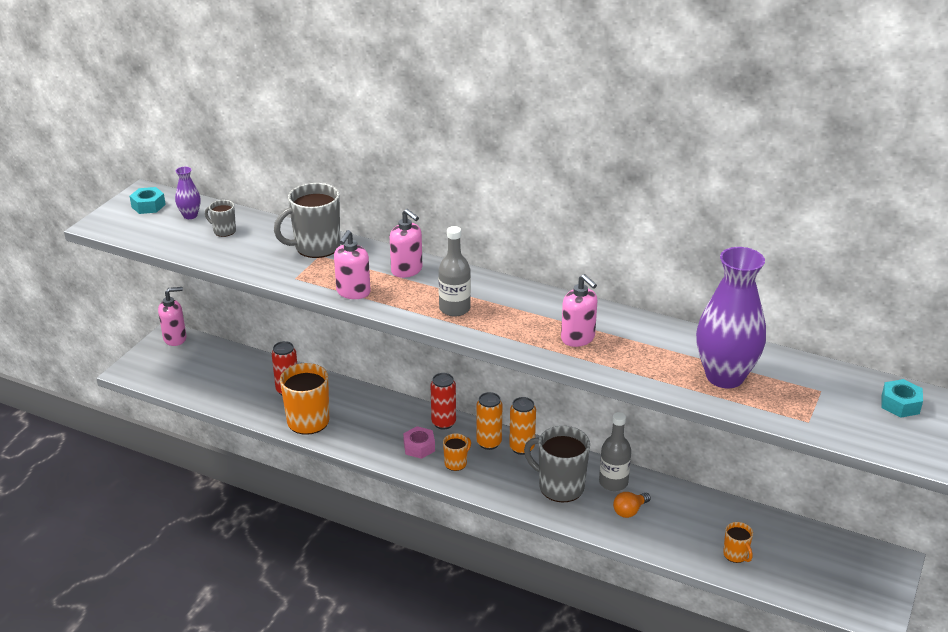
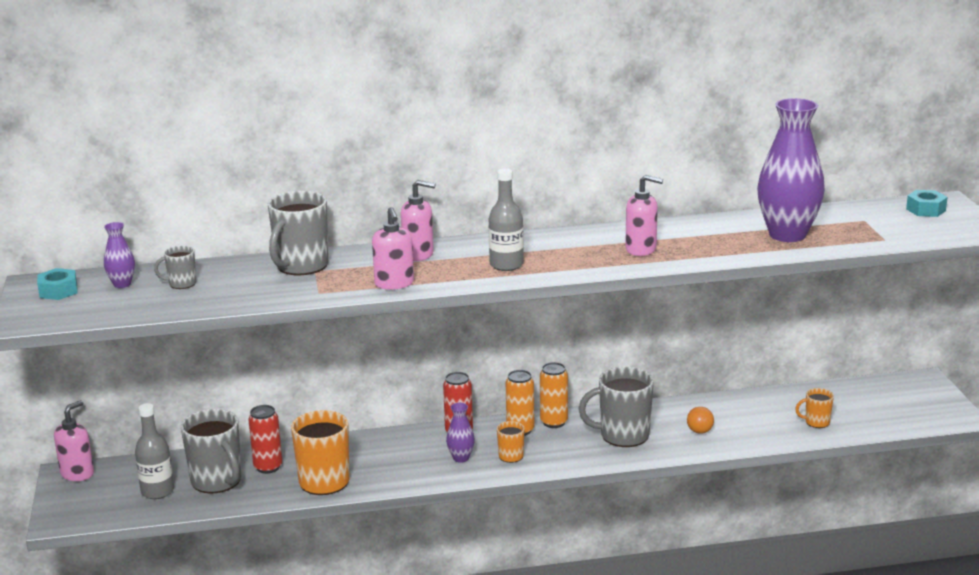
camera: 35 degrees left, 10 degrees down
(245, 386) = (217, 481): none -> grey mug
(419, 447) = (461, 458): pink nut -> purple vase
(613, 482) = (662, 415): grey bottle -> grey bottle (157, 491)
(736, 555) = (816, 422): orange mug -> orange mug turned 150 degrees clockwise

